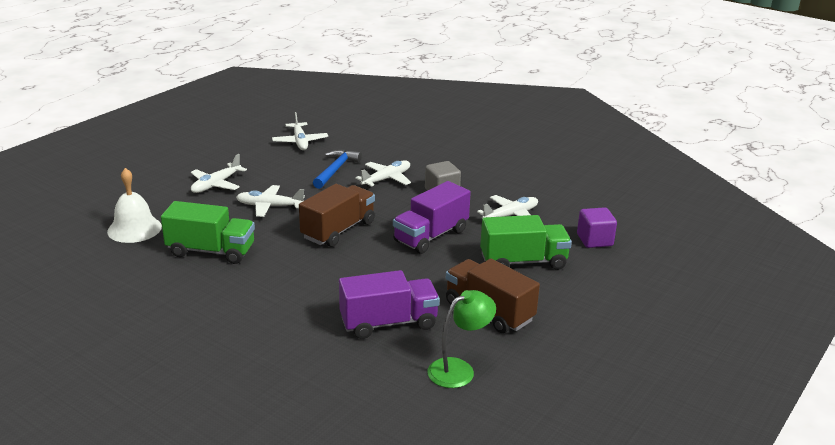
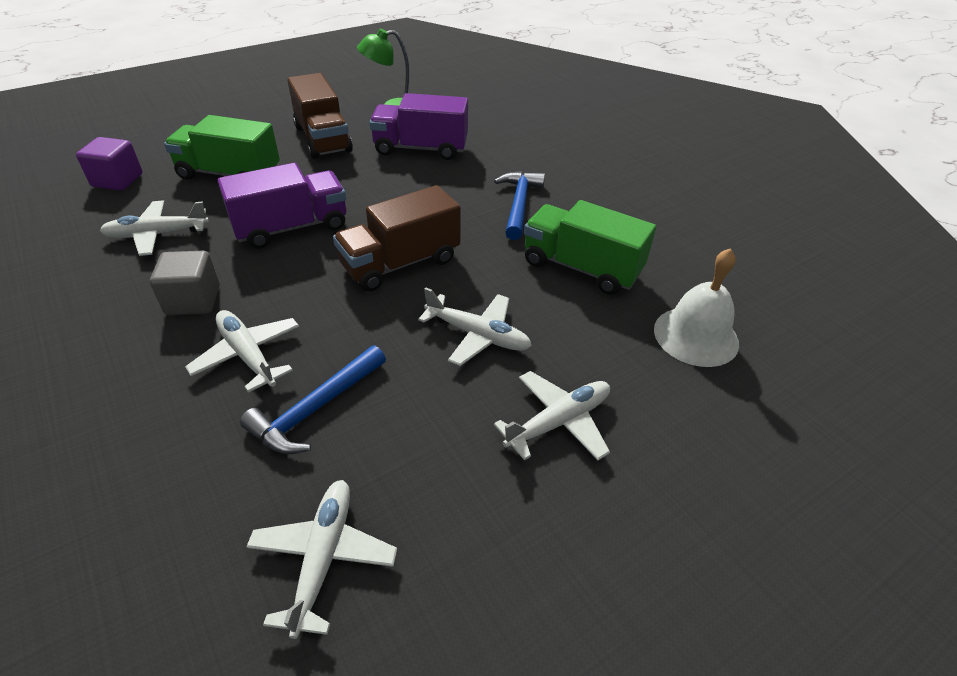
camera: 160 degrees left, 15 degrees up
(270, 287) = (519, 204): none -> blue hammer
(386, 179) = (248, 355): white plane -> white plane turned 75 degrees clockwise

